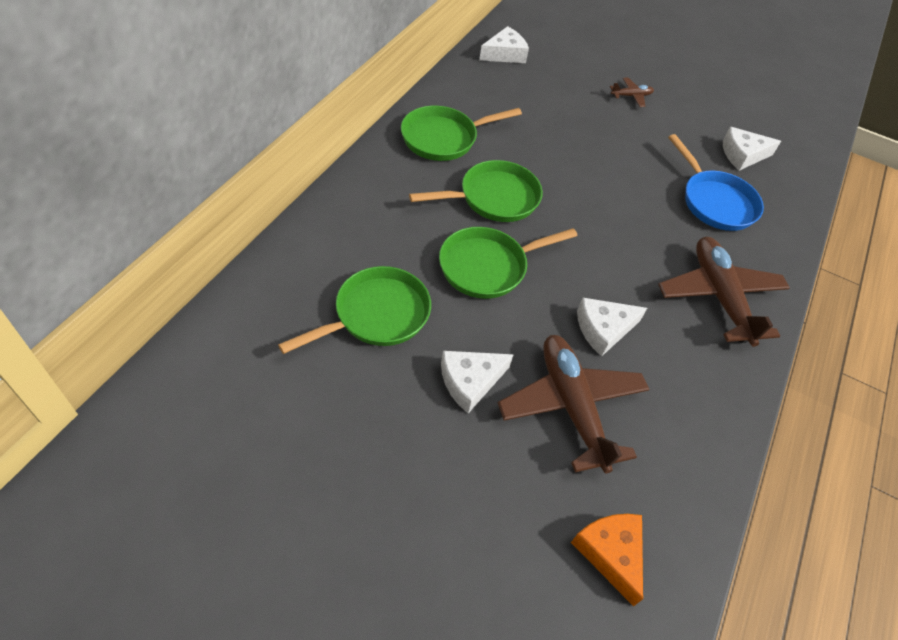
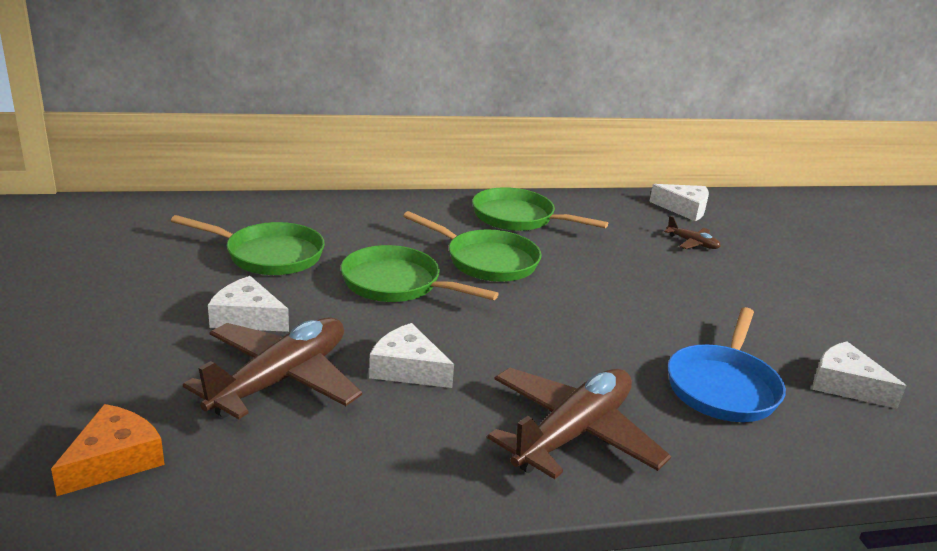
camera: 55 degrees right, 25 degrees down
(631, 96) = (777, 285): brown plane -> brown plane (692, 243)

